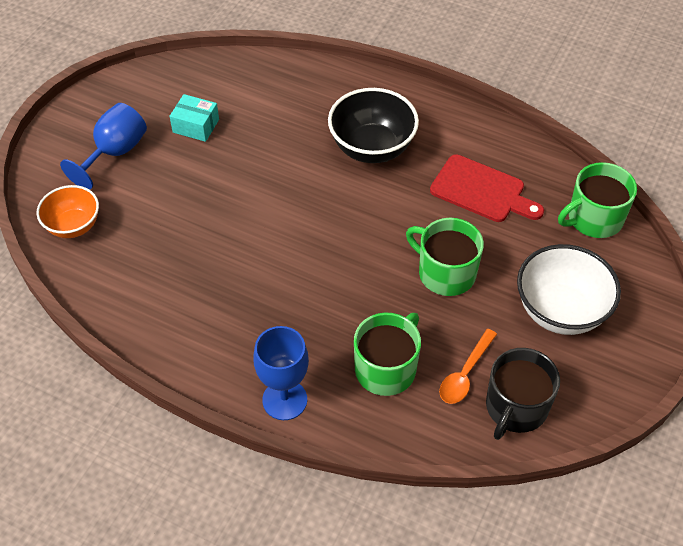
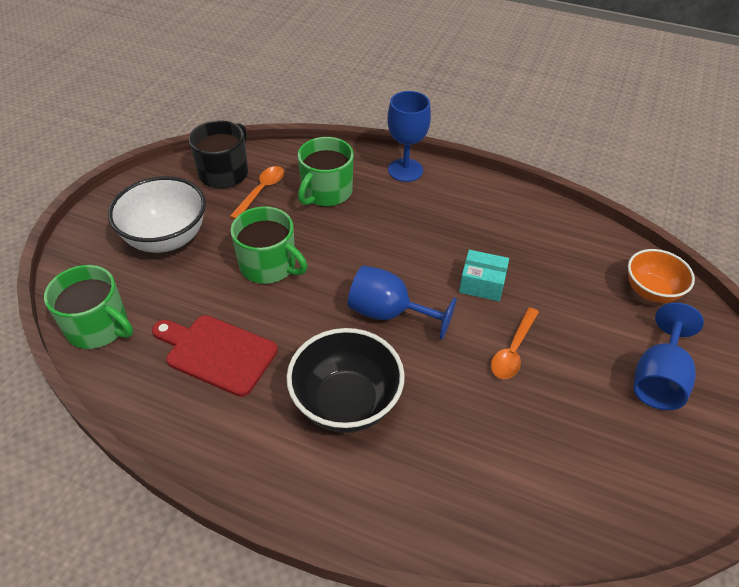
camera: 175 degrees right, 5 degrees down
(196, 126) = (578, 424): turquoise box -> turquoise box (482, 284)
(226, 180) = (513, 351): none -> orange spoon
(329, 217) = (389, 313): none -> blue goblet
(594, 218) = (98, 327): green mug -> green mug turned 60 degrees clockwise

